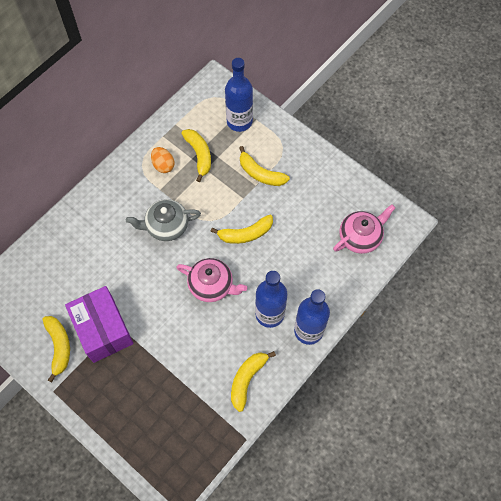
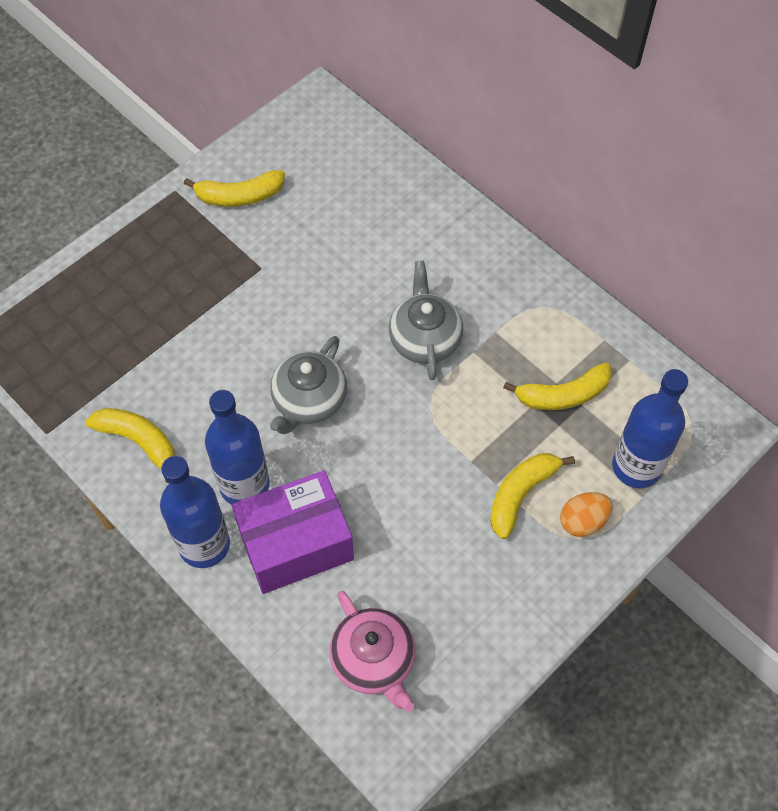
camera: 95 degrees right, 5 degrees down
(103, 329) = (257, 249): purple box -> purple box (296, 544)
(163, 165) = (543, 338): orange egg -> orange egg (583, 521)
(212, 285) = (309, 401): pink teapot -> grey teapot
(245, 234) = (399, 459): yellow banana -> none

